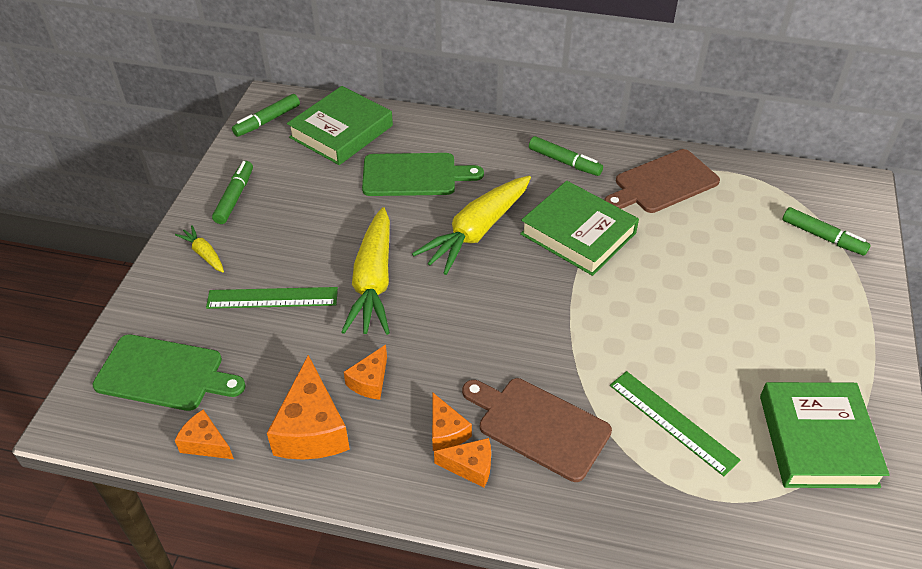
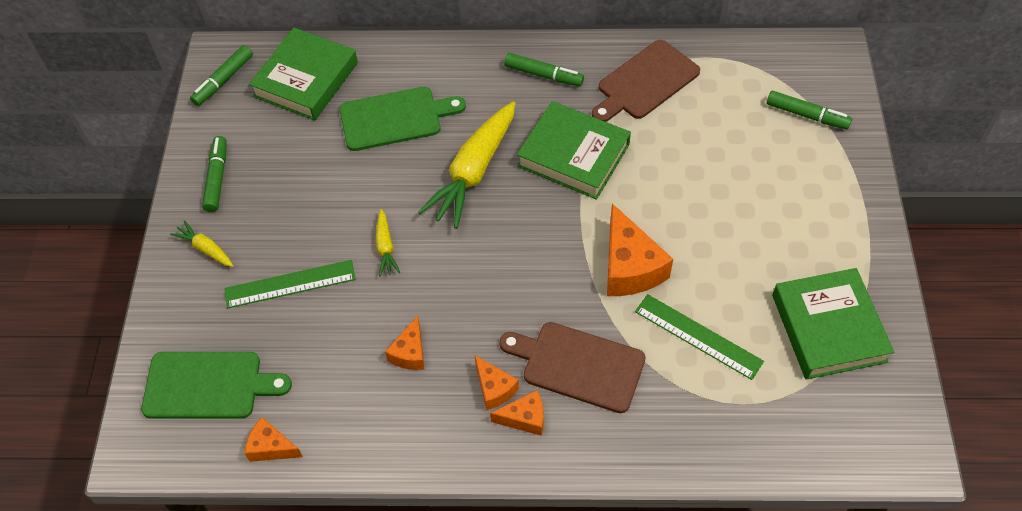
camera: 10 degrees left, 10 degrees up
(312, 429) = (368, 412): orange cheese -> orange cheese (629, 267)
(373, 282) = (385, 247): yellow carrot -> yellow carrot, size x0.46

